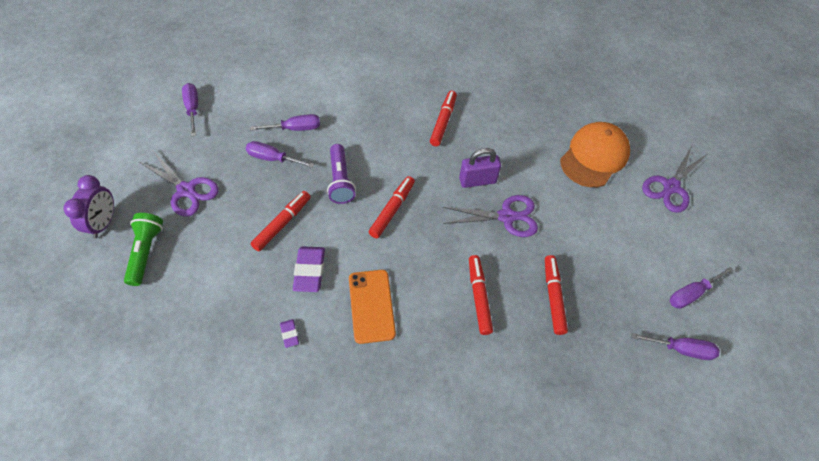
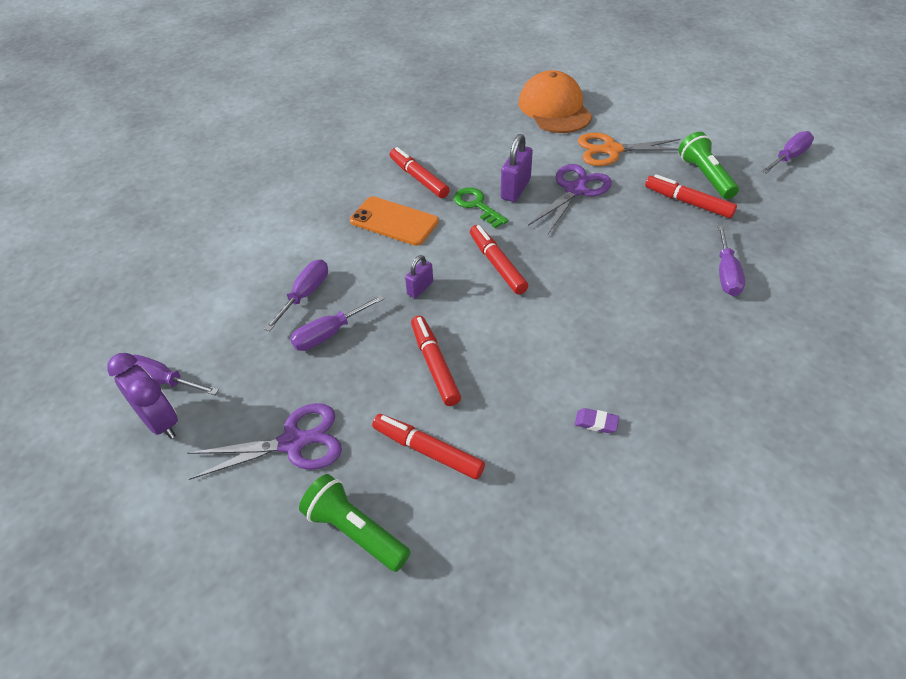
camera: 50 degrees left, 10 degrees down
(104, 223) = (257, 568): purple clock -> purple clock (160, 422)
(309, 271) = (522, 368): purple eraser -> none
(340, 181) = (420, 288): purple flashlight -> purple padlock
(371, 306) = (608, 334): orange phone -> orange phone (394, 221)
(441, 168) = (477, 205): none -> green key
(479, 297) = (654, 250): red marker -> red marker (428, 451)
(574, 217) = (611, 150): none -> orange scissors
(597, 295) = (705, 176): none -> green flashlight
(670, 187) = (624, 86): purple scissors -> none
(691, 294) = (739, 126): purple screwdriver -> purple screwdriver (726, 274)

